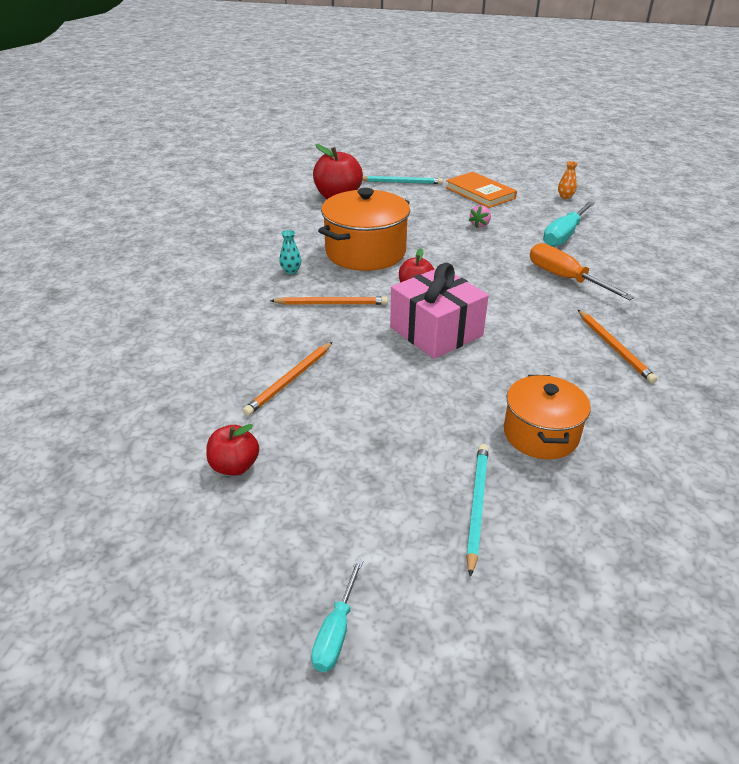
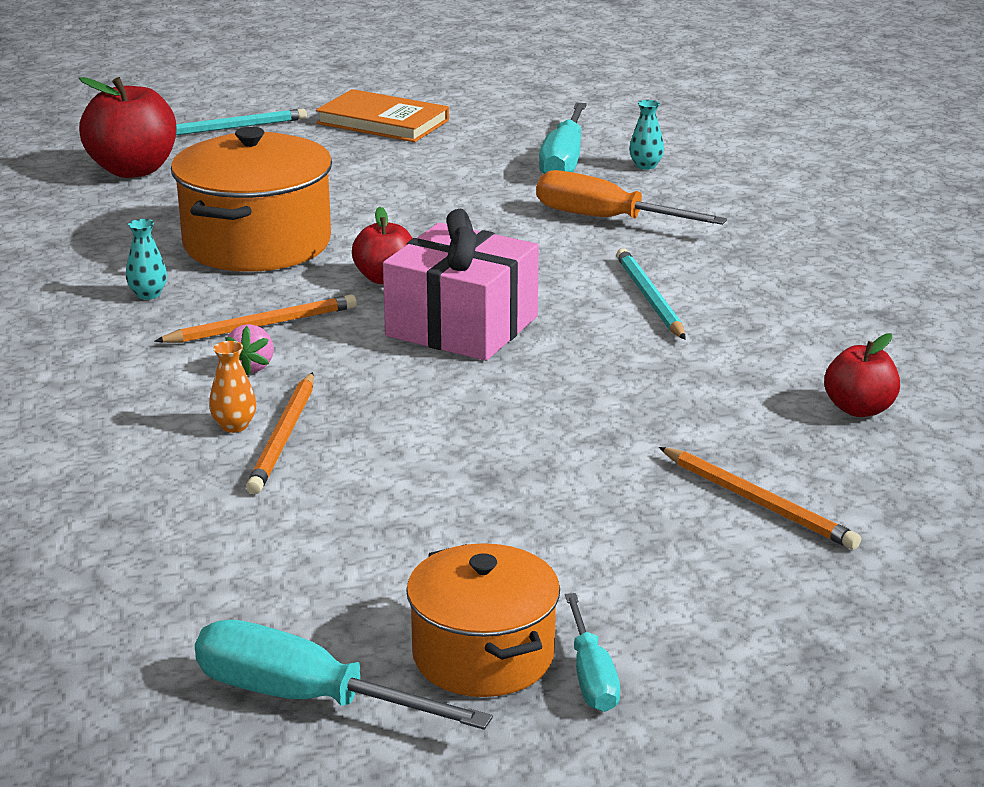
camera: 25 degrees left, 10 degrees down
(163, 579) = (305, 698): none -> turquoise screwdriver
(235, 466) = (292, 556): red apple -> red apple (859, 409)
(476, 506) = (673, 508): turquoise pencil -> turquoise pencil (649, 298)
(480, 225) = (419, 169): pink strawberry -> pink strawberry (251, 367)
(540, 434) = (702, 412): orange pot -> orange pot (483, 655)
(565, 196) = (527, 105): orange vase -> orange vase (234, 426)
(610, 248) = (645, 166): none -> turquoise vase
(614, 347) = (733, 291): orange pencil -> orange pencil (758, 502)

